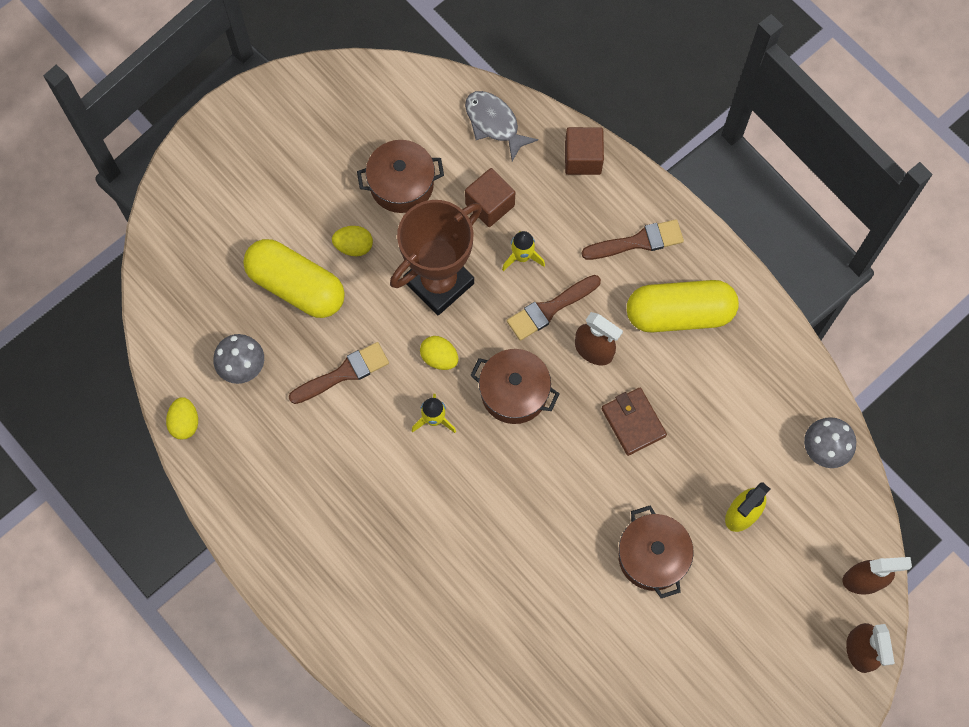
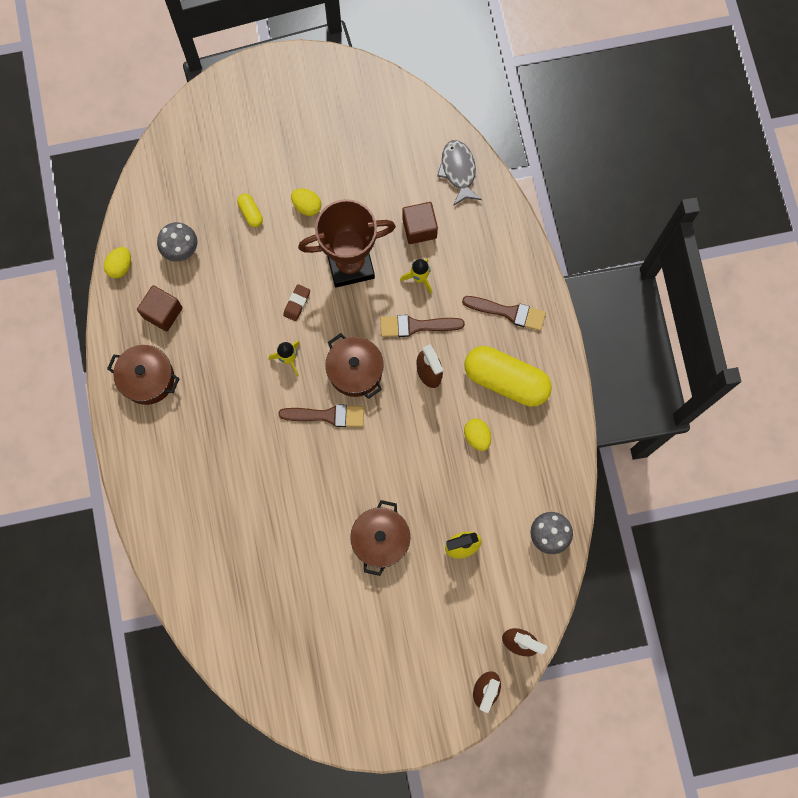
camera: 30 degrees right, 5 degrees up
(296, 286) = (250, 213): yellow capsule -> yellow capsule, size x0.43
(344, 373) = (247, 292): brown brush -> brown brush (327, 415)
(401, 184) = (366, 180): brown pot -> brown pot (148, 379)
(406, 355) = (297, 303): none -> brown eraser
(439, 358) = (318, 318): yellow egg -> yellow egg (477, 436)
(583, 159) = (506, 231): brown cube -> brown cube (163, 312)
(633, 422) = (425, 439): brown wallet -> none

